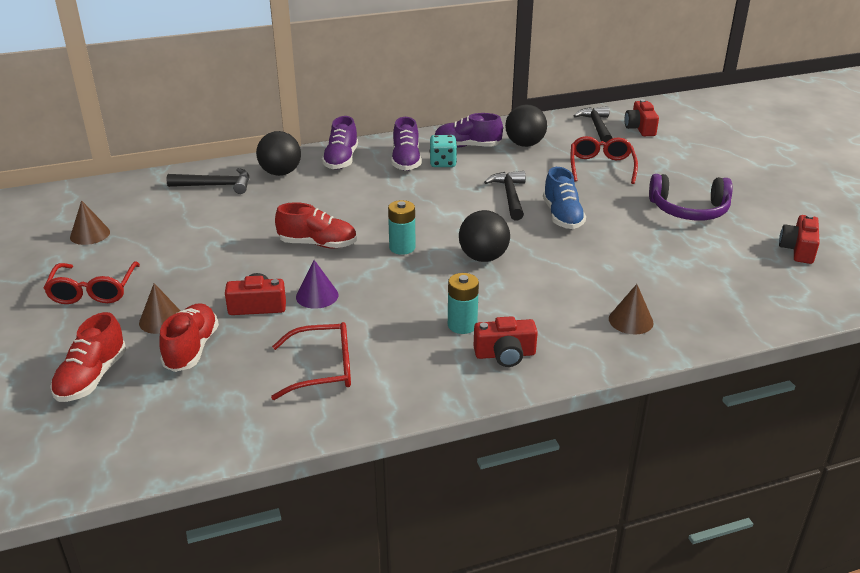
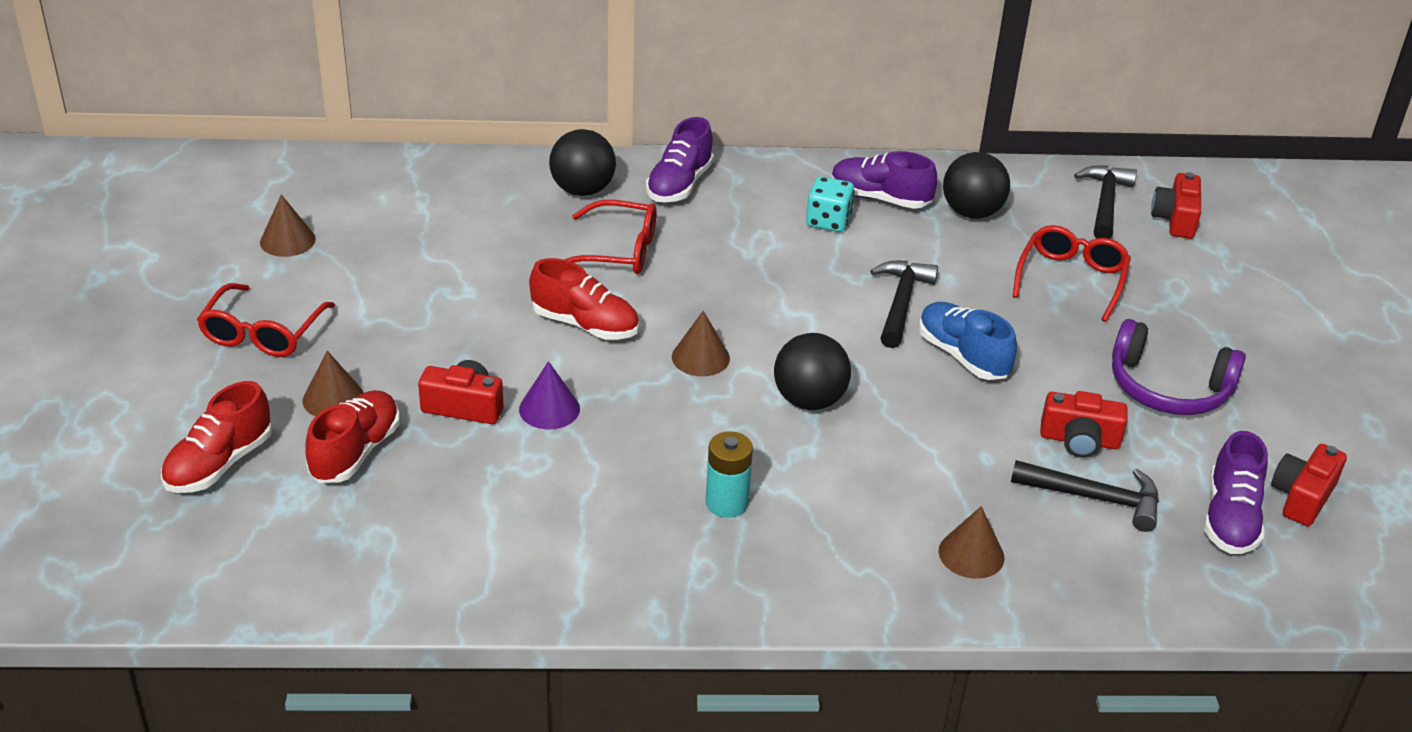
camera: 15 degrees right, 5 degrees up
(216, 185) = (483, 193): black hammer -> black hammer (1095, 498)
(323, 369) = (511, 524): red glasses -> red glasses (618, 251)
(402, 248) = (700, 357): turquoise battery -> brown cone
(406, 161) = (774, 206): purple shoe -> purple shoe (1230, 518)
(505, 354) = (764, 563): red camera -> red camera (1079, 440)
(562, 216) = (962, 356): blue shoe -> blue shoe turned 135 degrees clockwise

